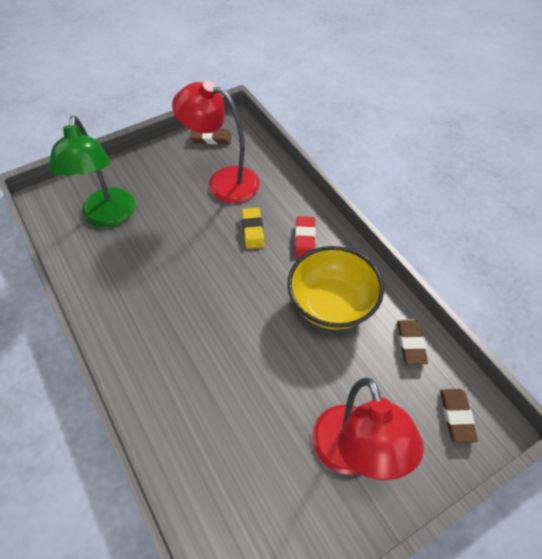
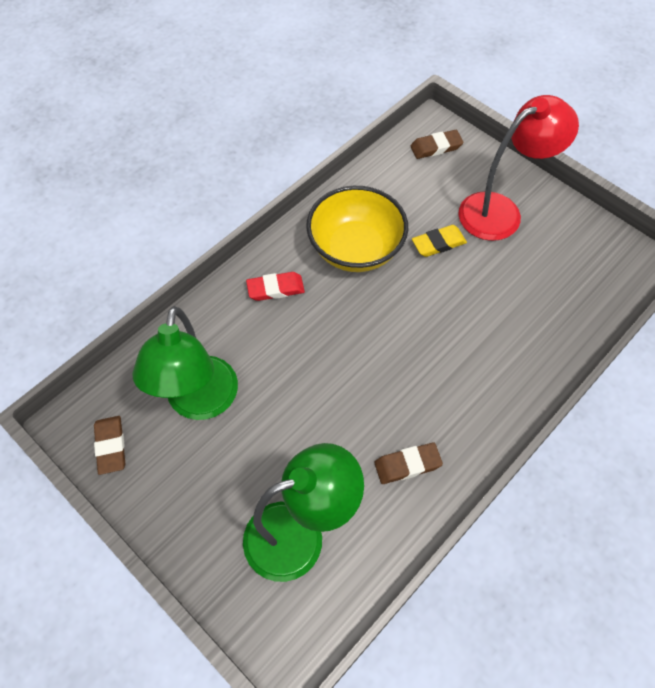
camera: 105 degrees left, 5 degrees up
(223, 182) = (200, 403): red lamp -> green lamp
(253, 230) = (276, 345): yellow eraser -> yellow eraser (438, 243)
(410, 343) = (378, 182): brown eraser -> brown eraser (407, 465)

